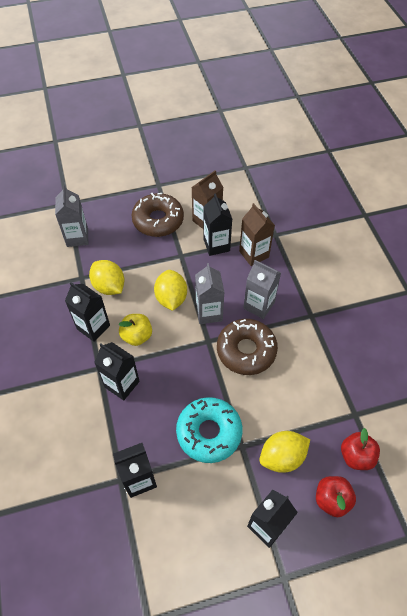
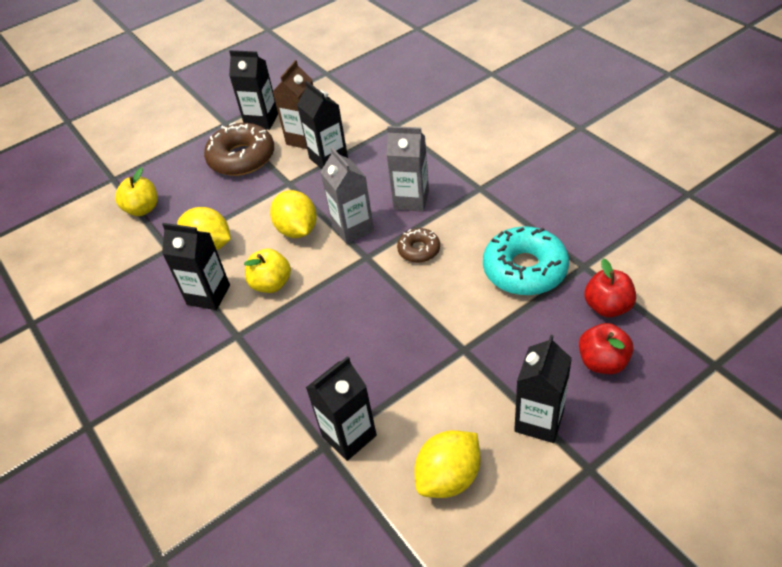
camera: 15 degrees left, 10 degrees down
(77, 237) = (143, 209): grey carton -> yellow apple
(122, 384) = (276, 342): black carton -> black carton (261, 120)
(209, 432) = (415, 351): turquoise donut -> turquoise donut (525, 269)
(246, 350) = (419, 250): brown donut -> brown donut, size x0.53
(254, 254) = (379, 152): brown carton -> none
(282, 457) = (519, 341): yellow lemon -> yellow lemon (449, 477)

